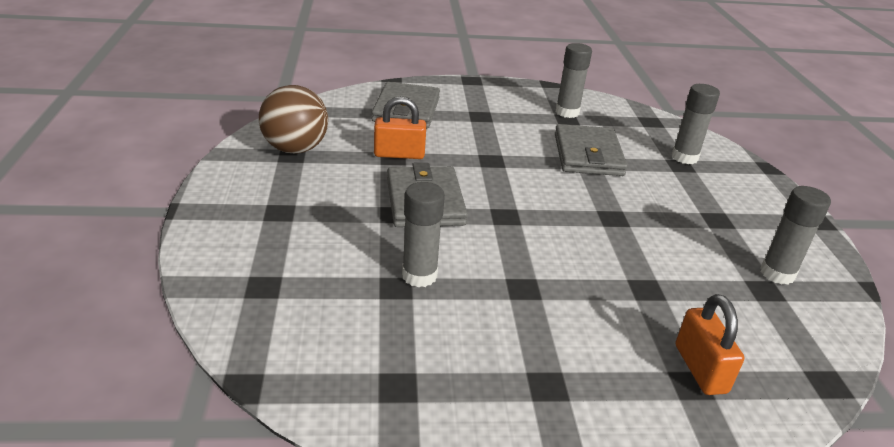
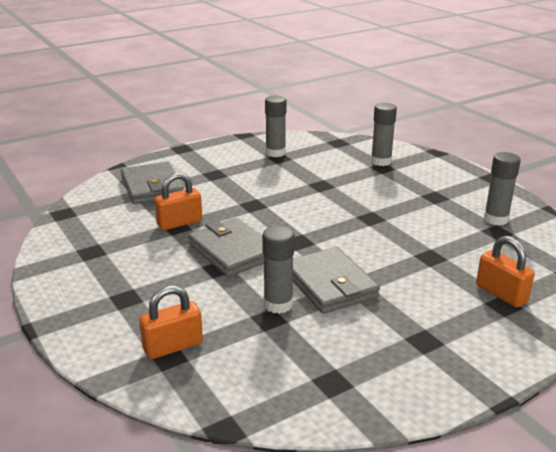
camera: 25 degrees left, 5 degrees down
(276, 277) = (173, 346): none -> orange padlock
(295, 149) = (90, 246): brown ball -> none
(588, 155) = (317, 179): grey wallet -> grey wallet (330, 284)

